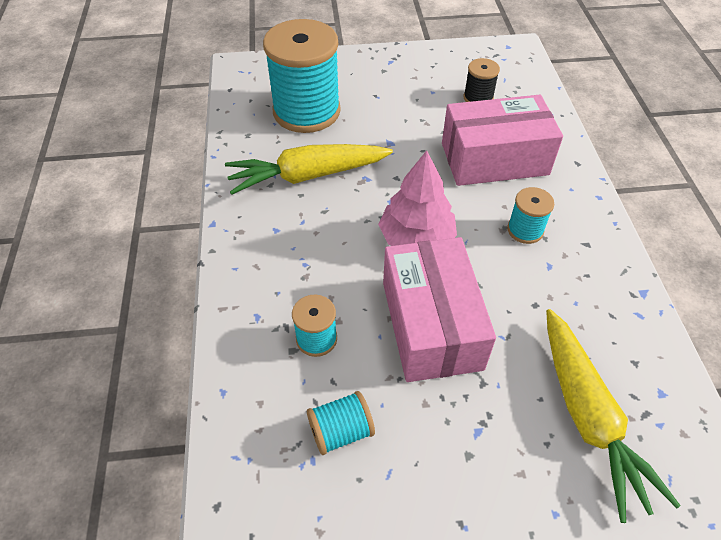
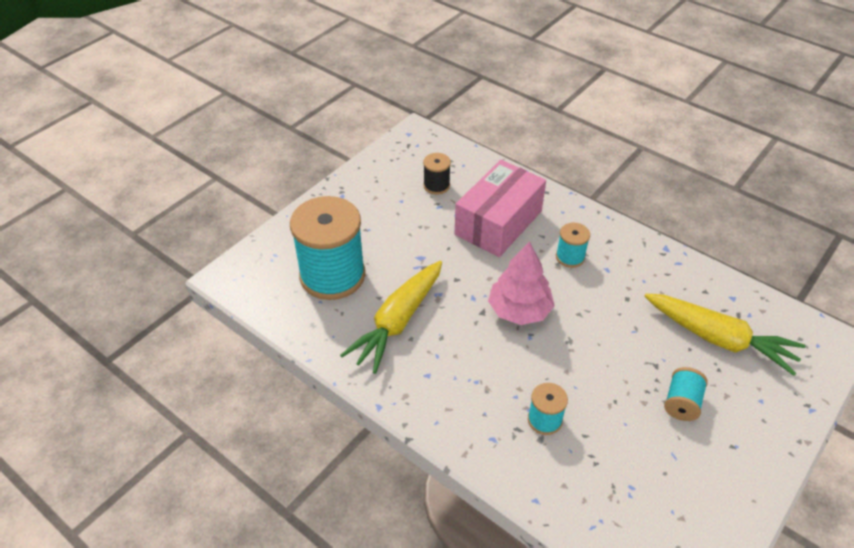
camera: 45 degrees left, 5 degrees down
(341, 431) = (625, 458): turquoise spool -> turquoise spool (681, 403)
(431, 325) = (593, 356): pink box -> none

